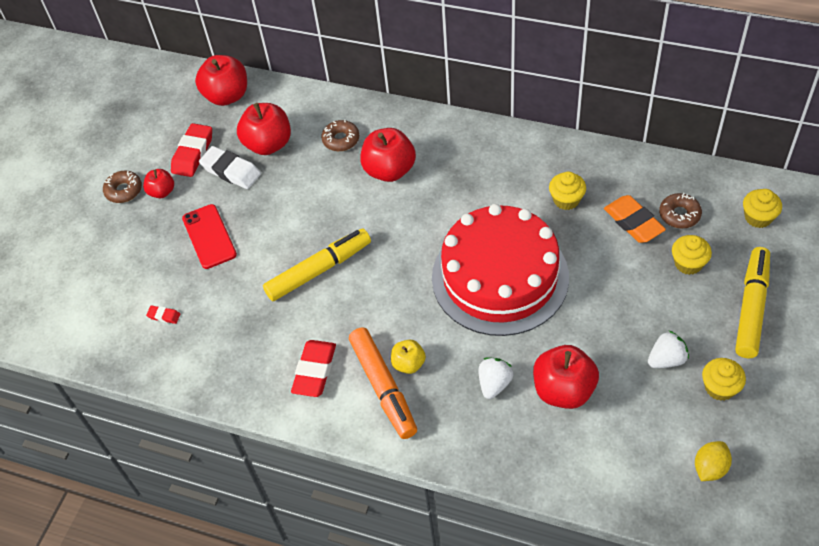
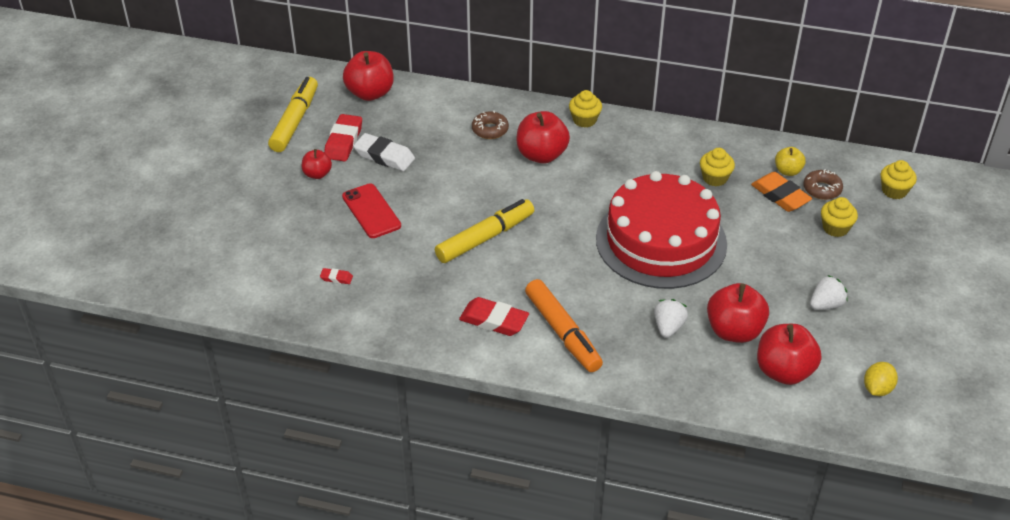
camera: 10 degrees left, 10 degrees down
(124, 190) = (278, 173): brown donut -> none
(268, 144) = (418, 134): red apple -> red apple (784, 371)
(315, 371) = (494, 321): red eraser -> red eraser turned 75 degrees counterclockwise
(408, 364) = (584, 313): yellow apple -> yellow apple (788, 171)
(719, 387) = (877, 326): yellow cupcake -> yellow cupcake (584, 120)
(751, 307) = (898, 262): yellow marker -> yellow marker (295, 121)

